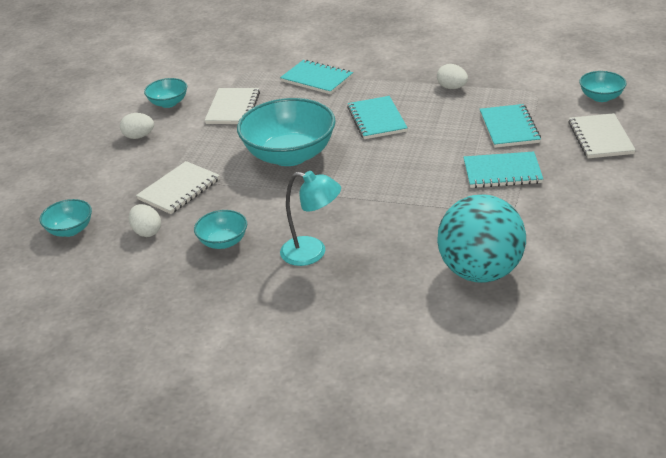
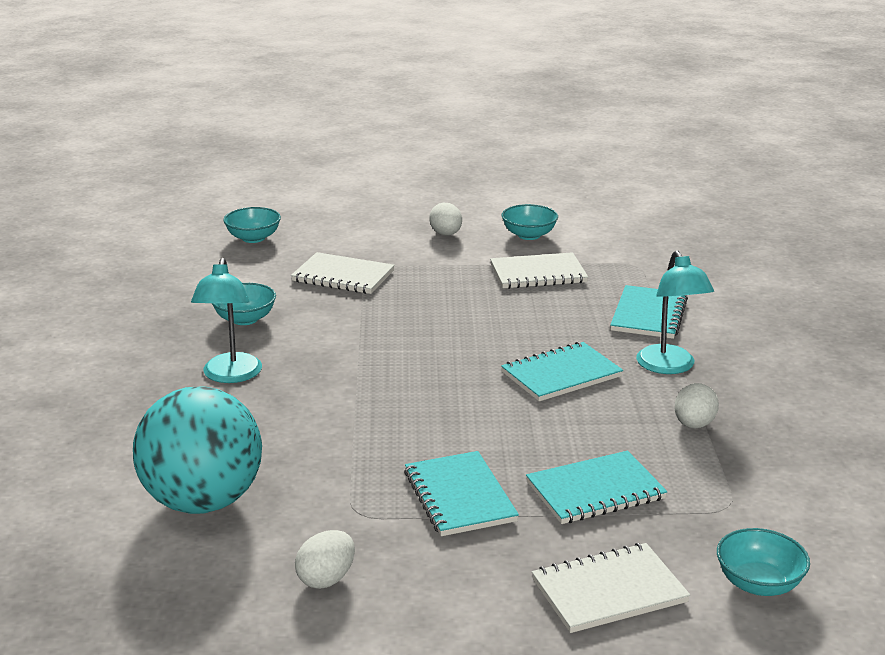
camera: 70 degrees right, 10 degrees down
(147, 232) = (257, 275): white egg -> white egg (326, 579)
(289, 155) = (441, 327): turquoise bowl -> none
(385, 83) = (669, 367): none -> turquoise lamp

